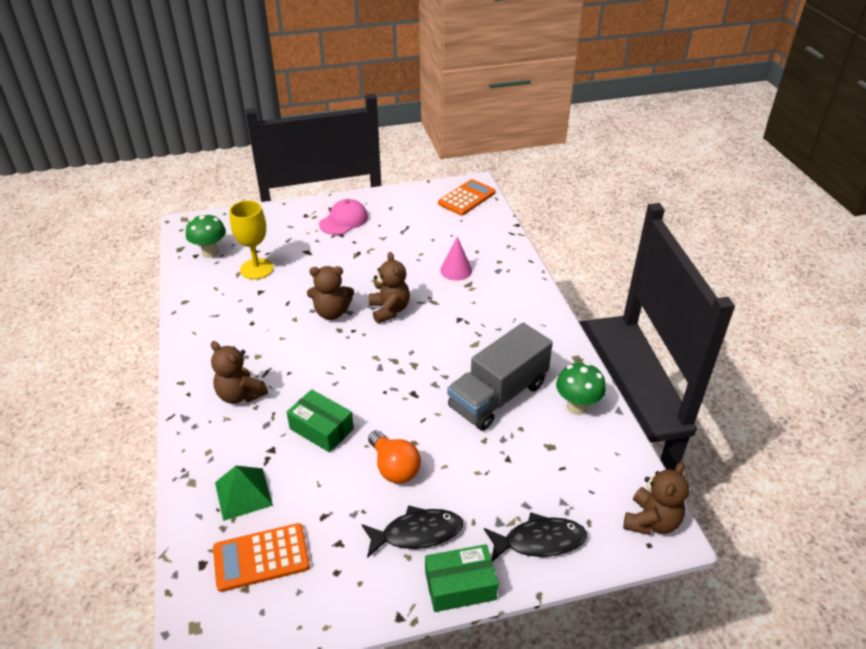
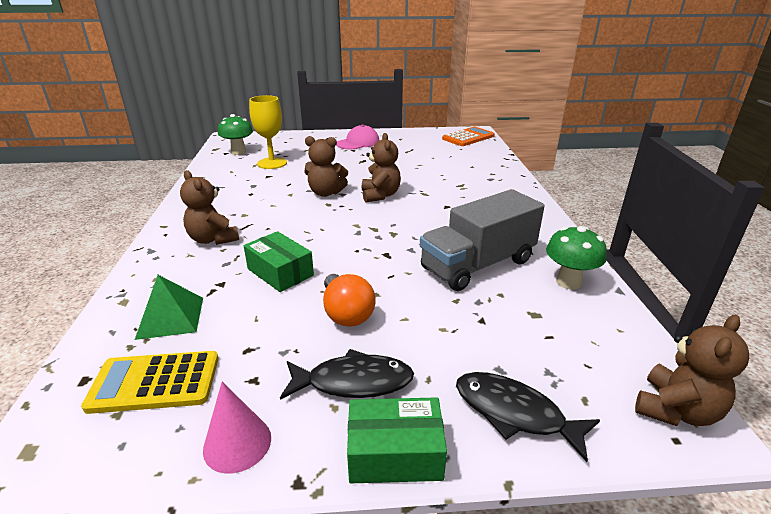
camera: 10 degrees right, 10 degrees down
(261, 557) = (155, 382): orange calculator -> yellow calculator
(456, 270) = (450, 176): pink cone -> pink cone (237, 443)
(539, 541) = (514, 413): black fish -> black fish turned 150 degrees counterclockwise

